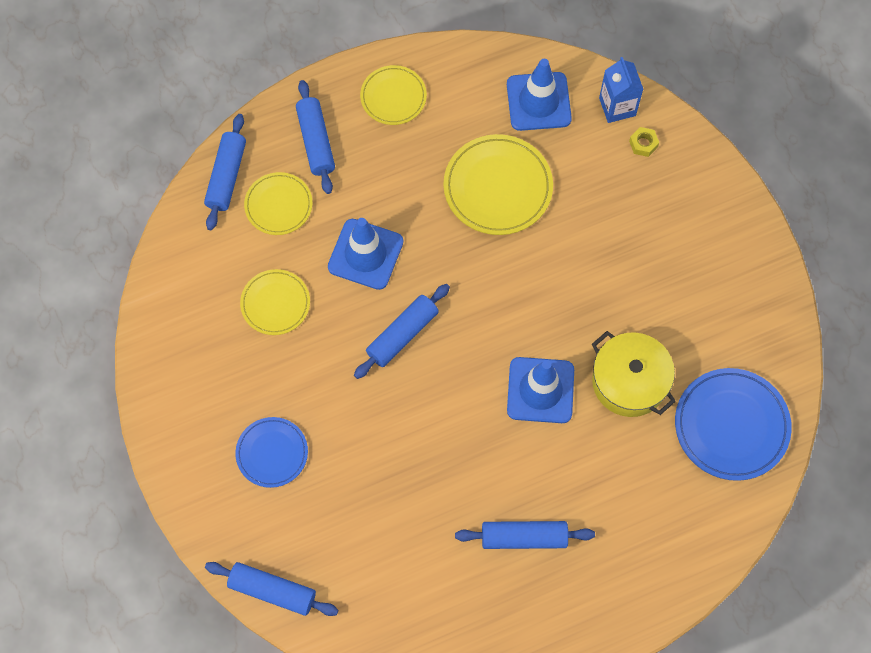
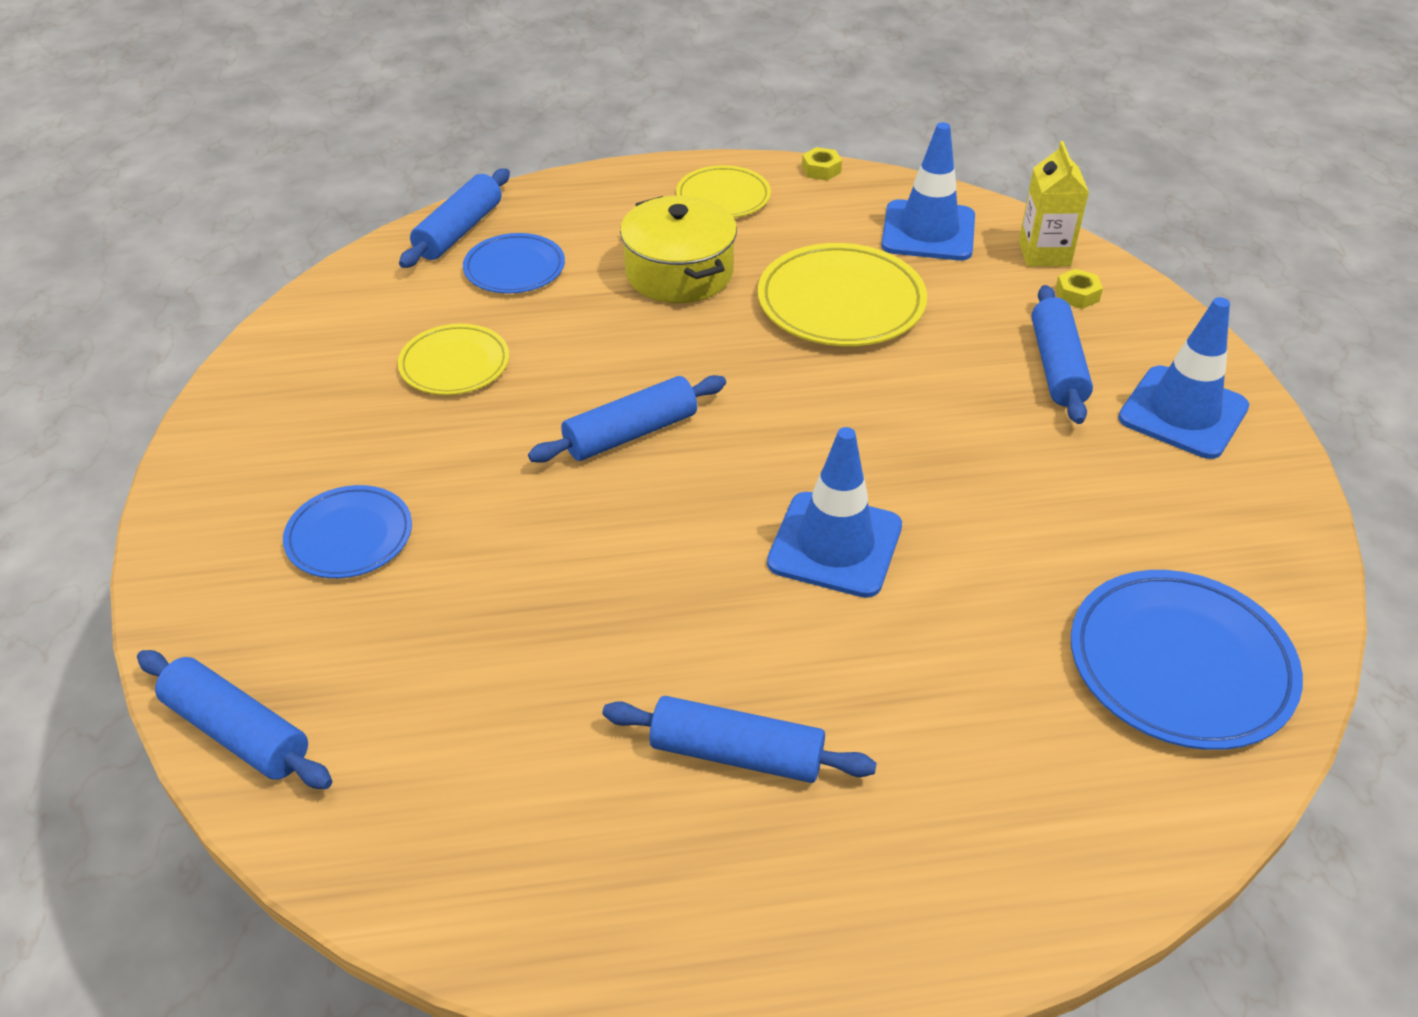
camera: 15 degrees right, 25 degrees down
(278, 205) = (514, 268): yellow plate -> blue plate
(316, 141) = (598, 219): blue rolling pin -> blue rolling pin (1057, 366)
(365, 254) = (614, 337): blue traffic cone -> blue traffic cone (1183, 413)
(452, 50) = (821, 170): none -> yellow nut
(617, 107) = (1044, 253): blue carton -> yellow carton
(629, 381) = (997, 564): yellow pot -> yellow pot (679, 273)

